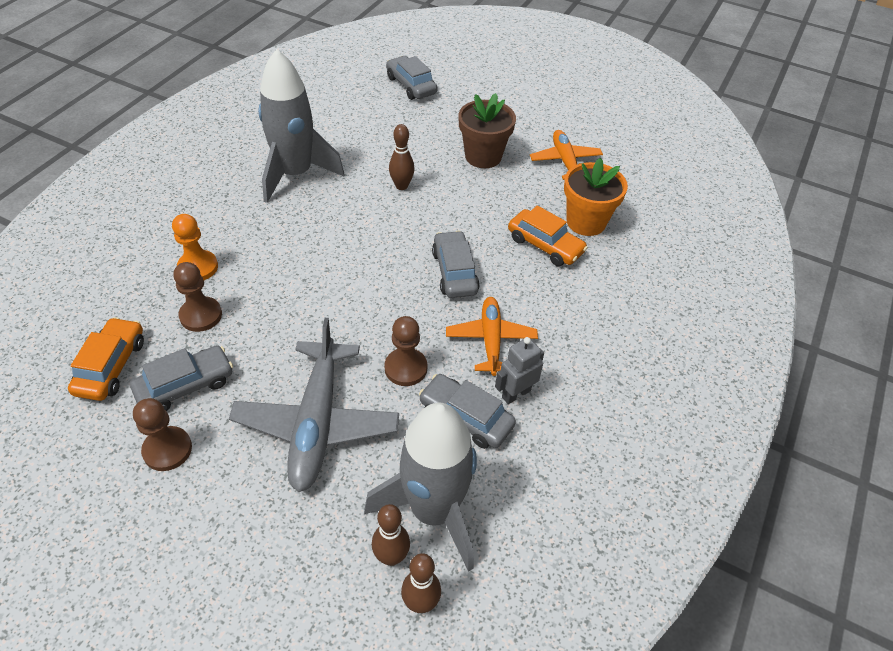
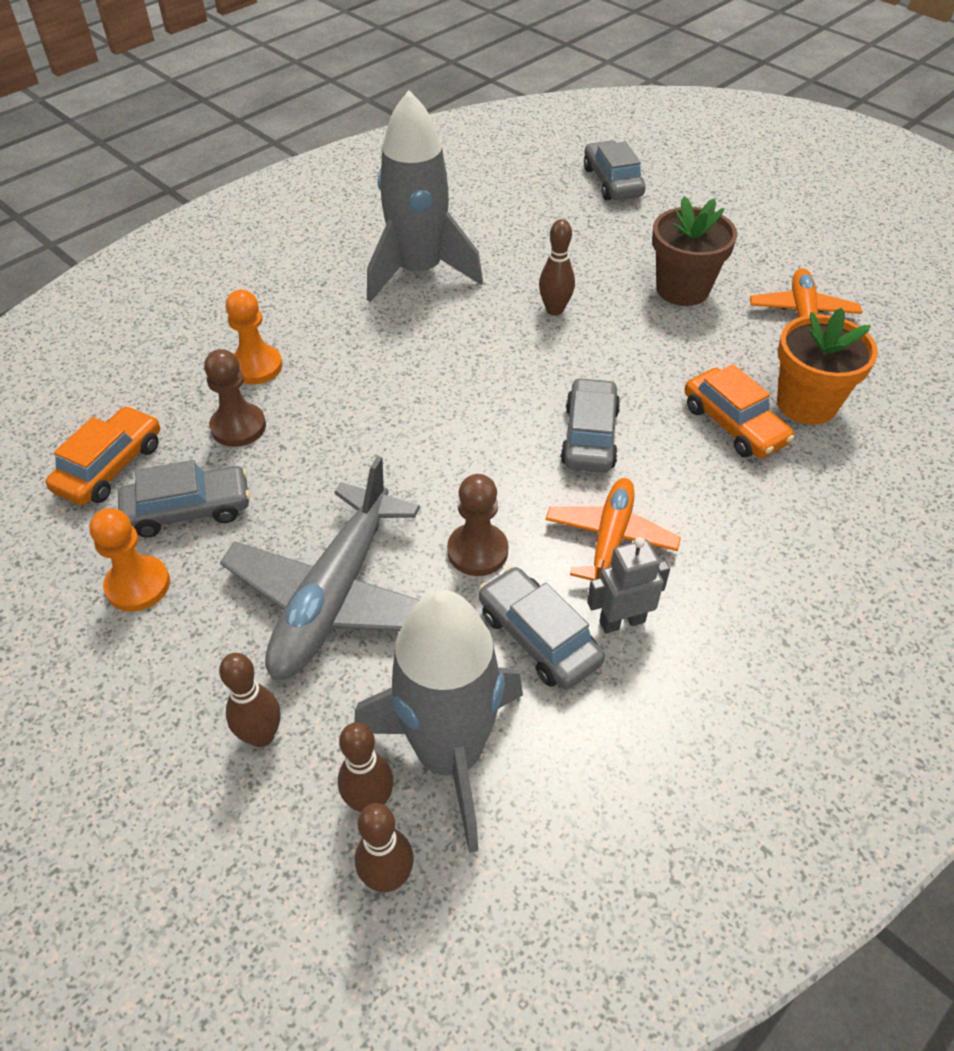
camera: 20 degrees right, 0 degrees up
(167, 450) = (138, 585): brown pawn -> orange pawn
(300, 533) = (261, 735): none -> brown bowling pin

